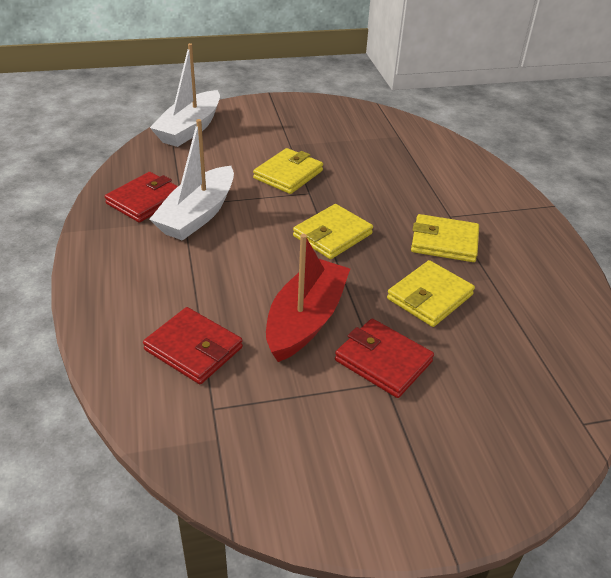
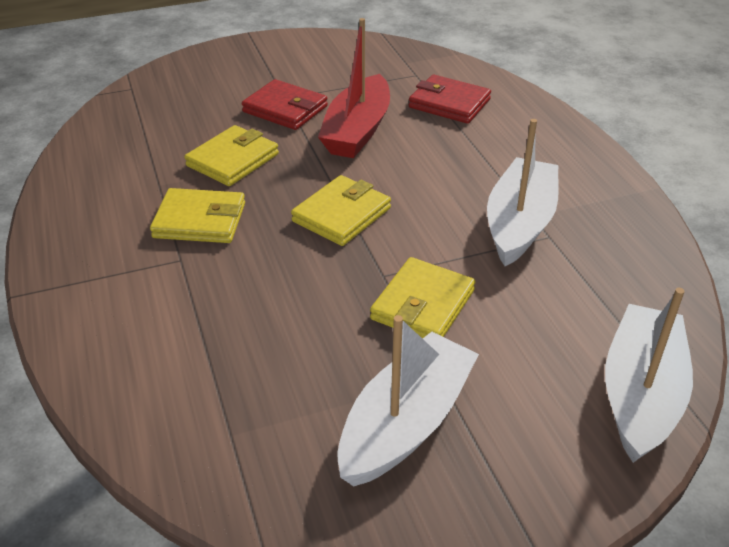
camera: 175 degrees right, 0 degrees up
(145, 200) = (600, 236): red wallet -> none
(313, 131) = (405, 424): none -> white boat

